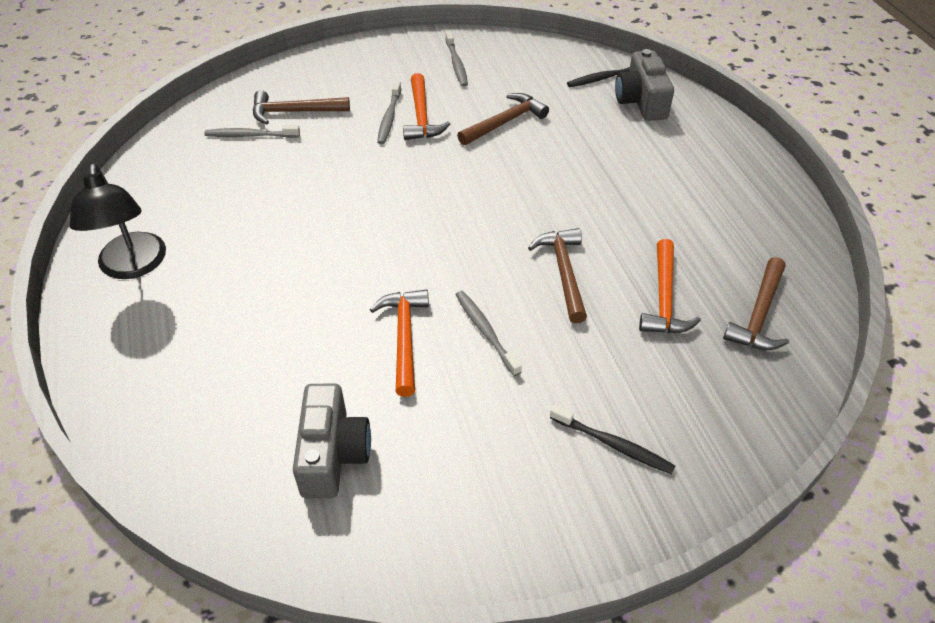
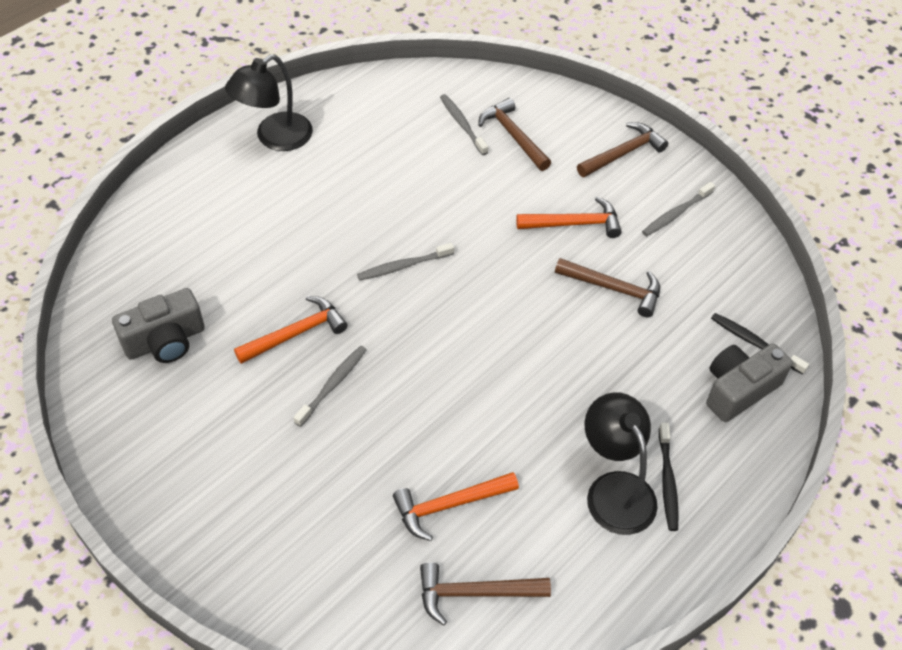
camera: 60 degrees right, 5 degrees up
(389, 117) = (555, 202): grey toothbrush -> grey toothbrush (404, 266)
(421, 116) = (574, 224): orange hammer -> orange hammer turned 150 degrees counterclockwise
(563, 272) = (435, 414): brown hammer -> brown hammer (623, 153)
(613, 444) = (260, 520): black toothbrush -> black toothbrush (667, 481)
(696, 197) = (614, 489): none -> black lamp

